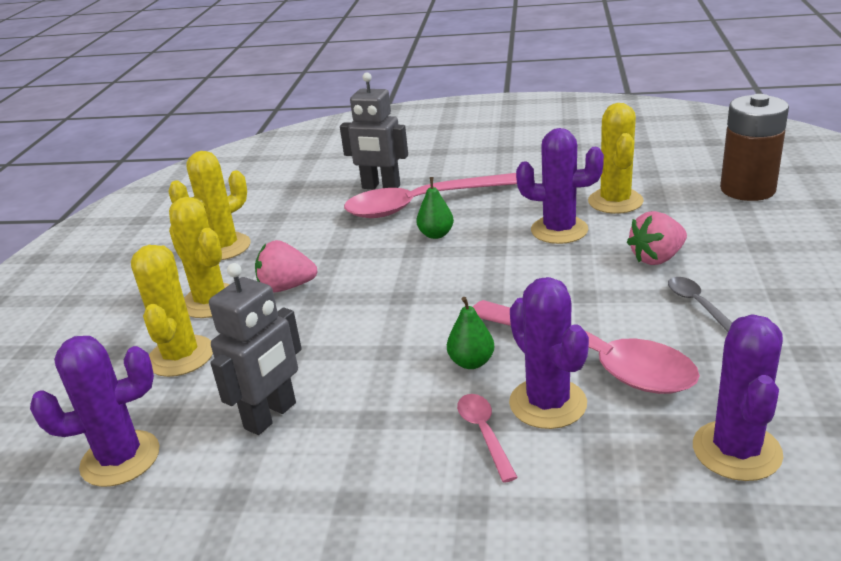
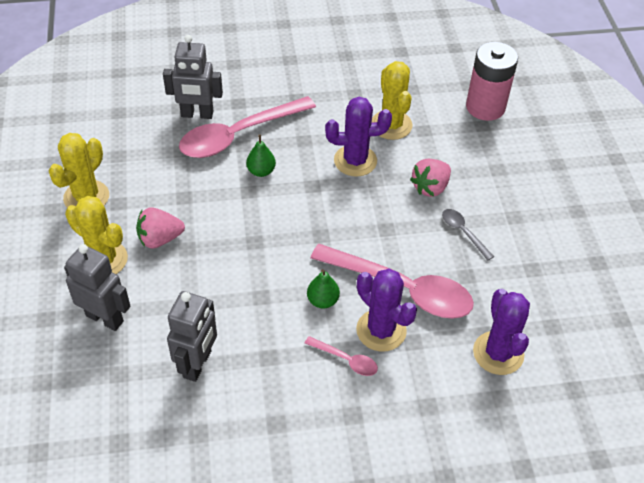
camera: 20 degrees left, 20 degrees up
(120, 459) = (104, 414): purple cactus -> none
(181, 356) = (105, 318): yellow cactus -> grey robot
(484, 433) = (346, 360): pink spoon -> pink spoon turned 150 degrees clockwise
(747, 189) = (485, 107): brown battery -> pink battery

